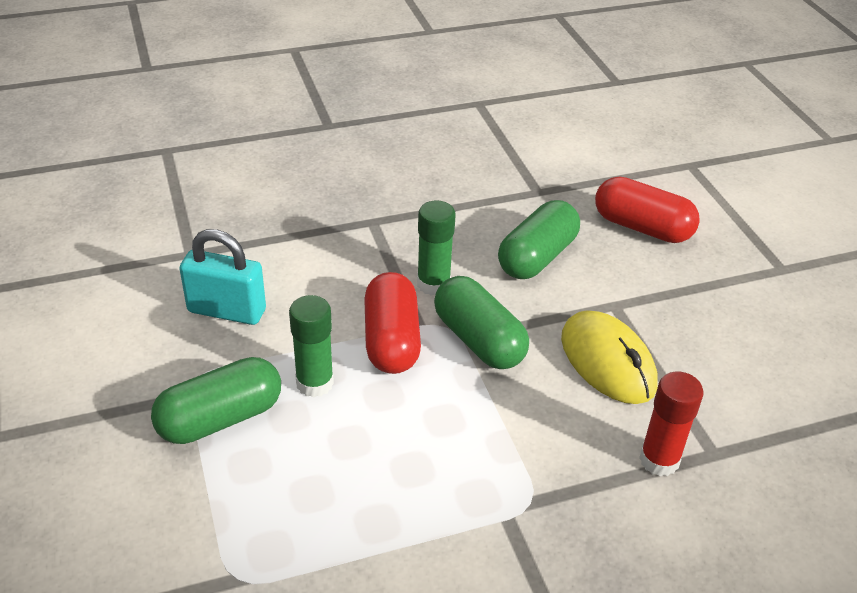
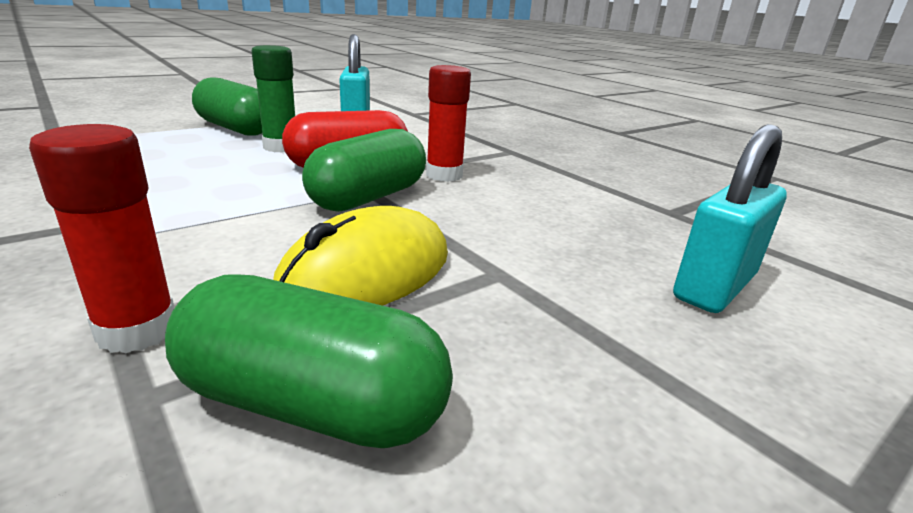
camera: 70 degrees right, 15 degrees down
(433, 284) = (444, 175): green glue stick -> red glue stick
(537, 257) = (544, 218): green capsule -> green capsule (311, 404)
(642, 227) = (714, 287): red capsule -> turquoise padlock

